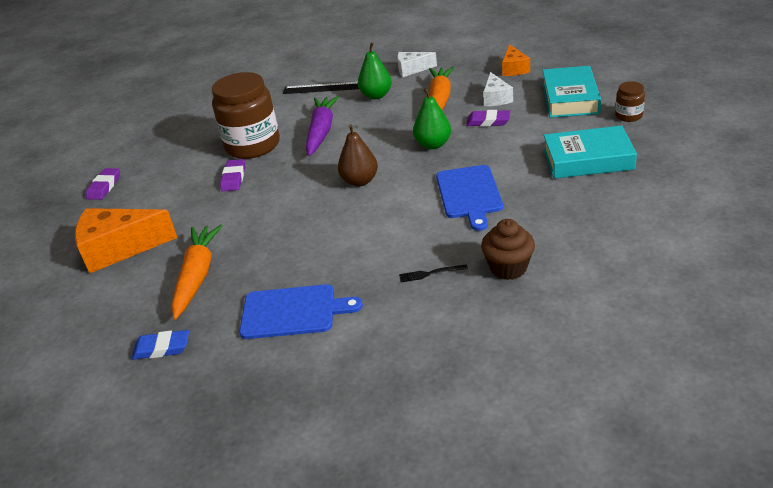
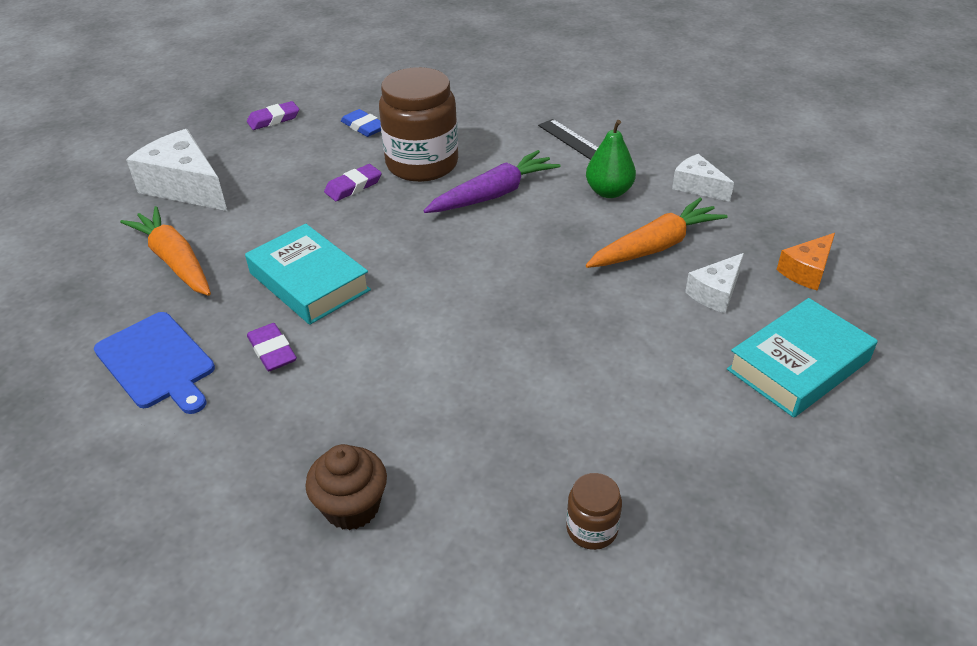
camera: 45 degrees right, 5 degrees up
(119, 248) = (185, 187): orange cheese -> white cheese
(161, 348) = (53, 305): blue eraser -> blue eraser (363, 127)
(197, 276) = (175, 261): orange carrot -> orange carrot turned 90 degrees counterclockwise
(360, 181) = (425, 278): brown pear -> none
(430, 273) = (292, 437): black fork -> none
(433, 144) = (553, 295): green pear -> none
(469, 194) = (477, 385): blue cutting board -> none
(488, 121) = (654, 315): purple eraser -> purple eraser (272, 351)
(588, 159) = (664, 464): turquoise book -> turquoise book (309, 281)
(628, 116) = (824, 454): brown jar -> brown jar (592, 529)

